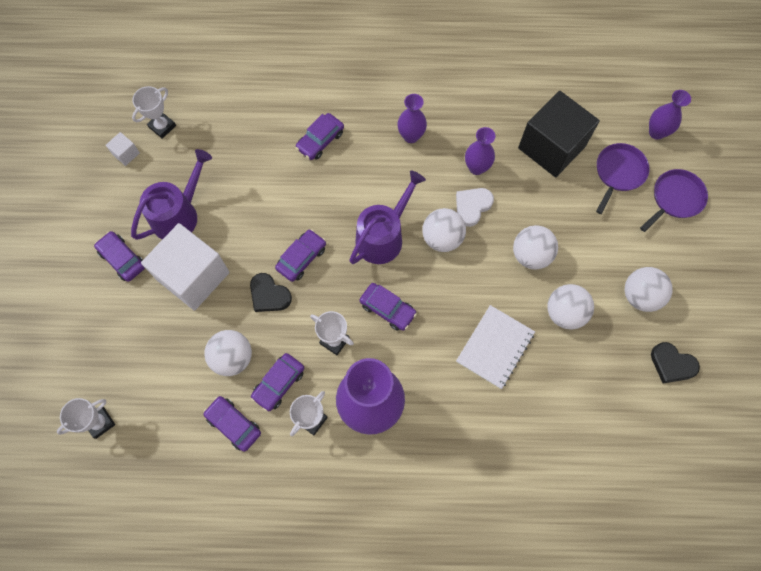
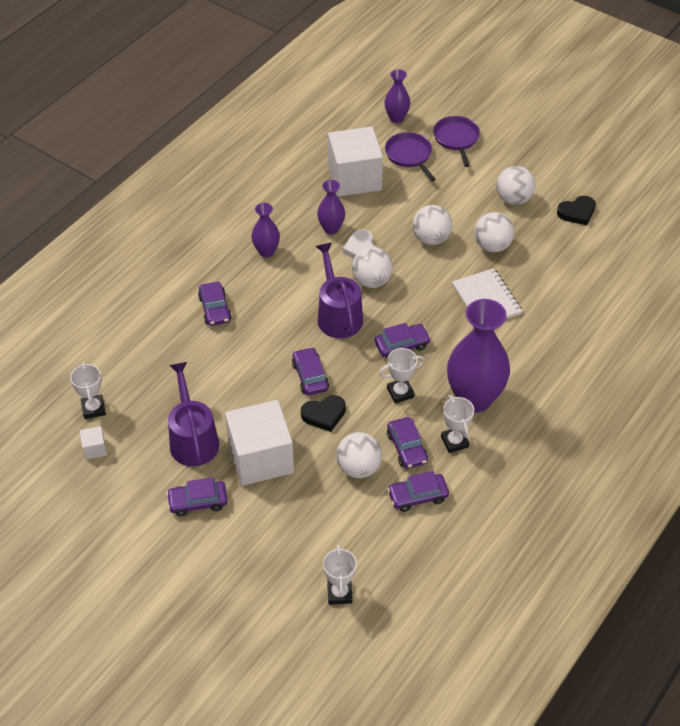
camera: 55 degrees left, 20 degrees down
(551, 147) = (354, 178): black cube -> white cube

